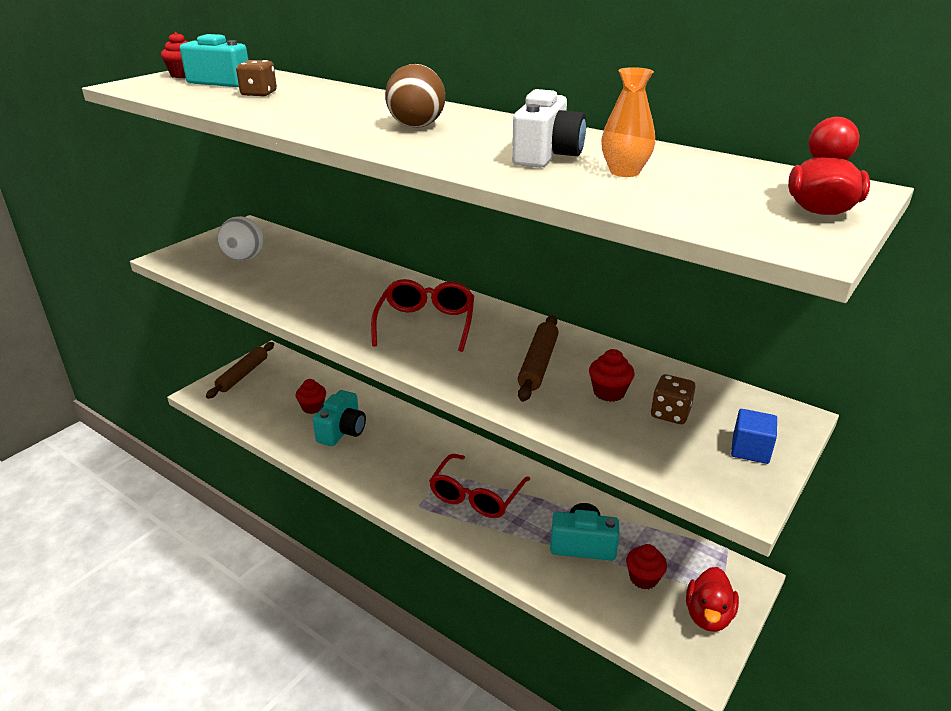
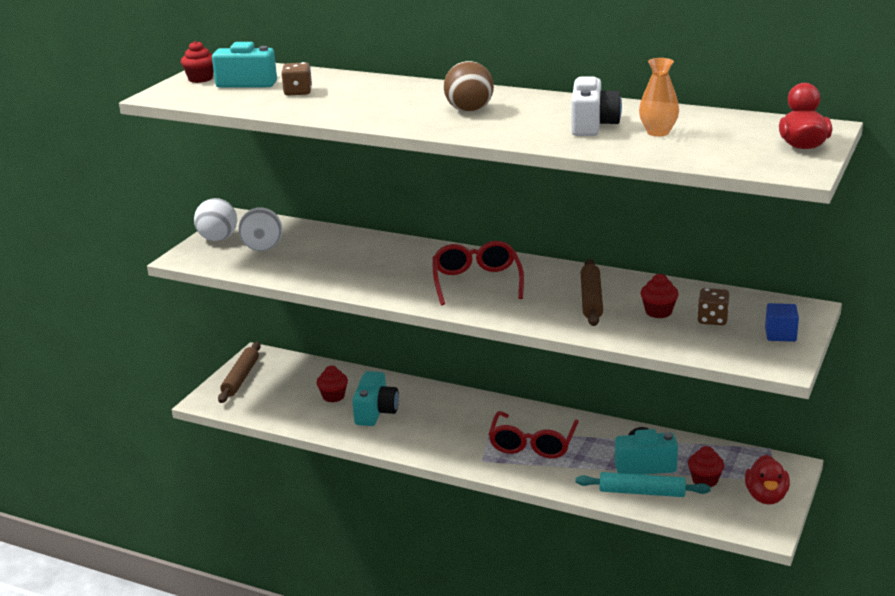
camera: 10 degrees left, 5 degrees down
(212, 243) = (218, 239): none -> white ball
(569, 581) = (642, 492): none -> turquoise rolling pin

